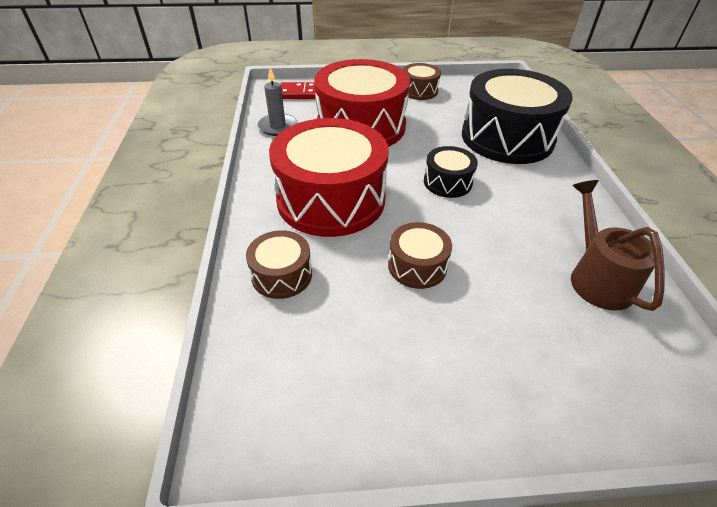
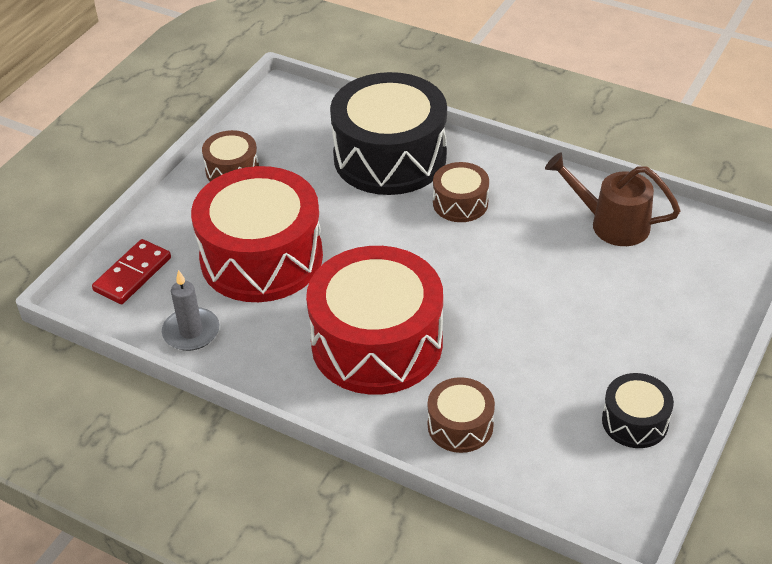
camera: 55 degrees left, 0 degrees up
(417, 266) = (519, 325): brown drum -> brown drum (460, 203)
(447, 182) = (423, 242): black drum -> black drum (635, 421)

